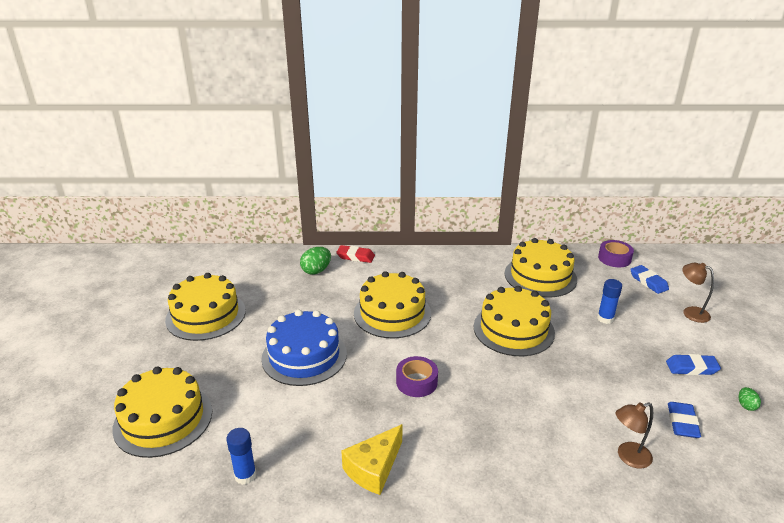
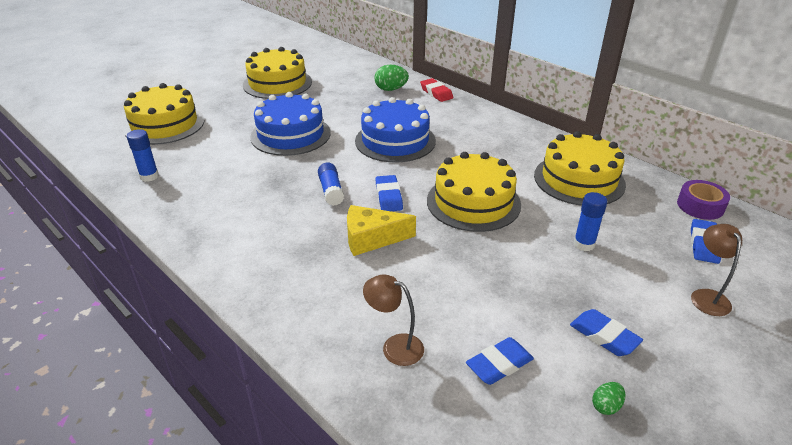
camera: 45 degrees right, 5 degrees up
(374, 468) = (213, 220): yellow cheese -> yellow cheese (371, 238)
(392, 313) = (395, 141): yellow cake -> blue cake
(416, 382) = (331, 191): purple tape -> blue glue stick
(460, 360) = (388, 197): none -> blue eraser

